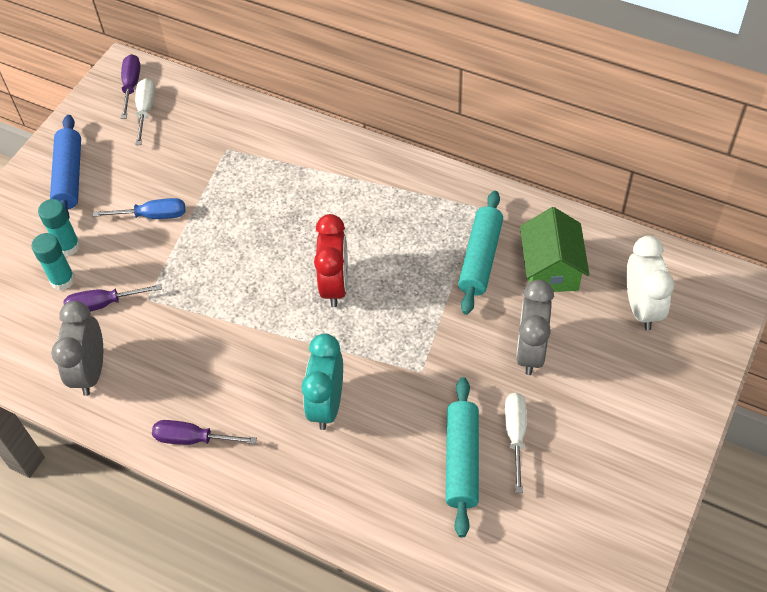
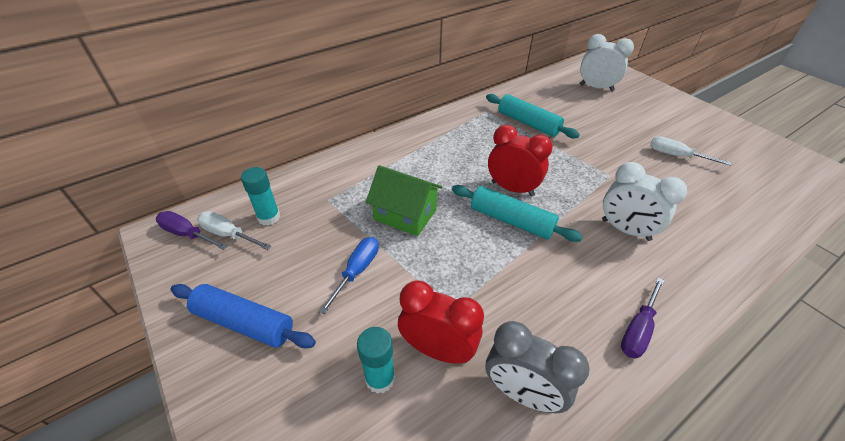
camera: 65 degrees left, 10 degrees down
(68, 246) = (337, 356): turquoise glue stick -> turquoise glue stick (269, 217)
(103, 304) = (438, 349): purple screwdriver -> red clock
(327, 405) = (625, 230): turquoise clock -> white clock
(462, 461) = (693, 183): turquoise rolling pin -> turquoise rolling pin (511, 220)
(530, 351) = (611, 130): grey clock -> none
(551, 268) = (551, 103): green house -> green house (405, 214)

